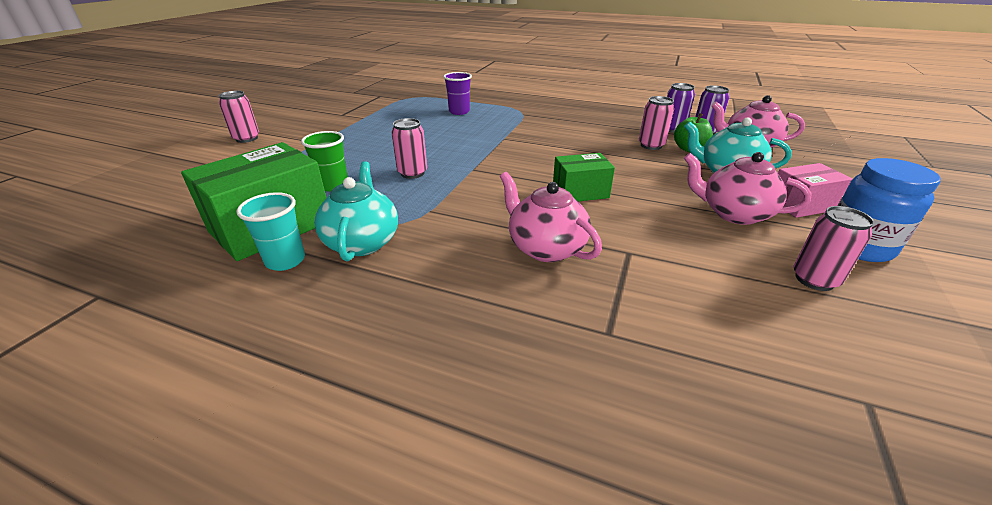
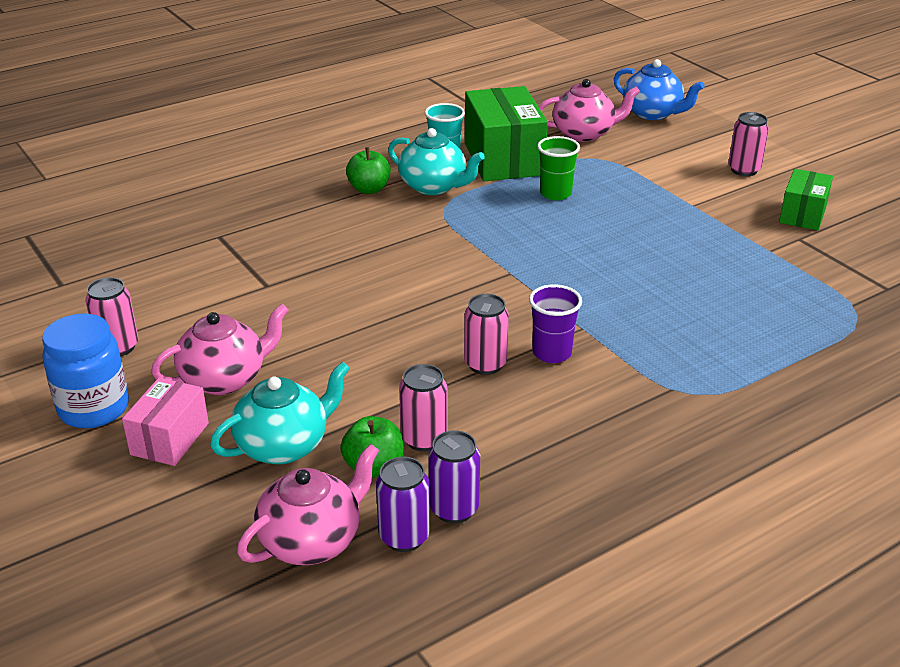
camera: 125 degrees right, 0 degrees up
(122, 188) = (653, 113): none -> blue teapot
(400, 278) = (369, 189): none -> green apple
(412, 173) = (539, 237): pink can -> pink can (485, 364)
(459, 112) = (734, 332): purple cup -> purple cup (552, 353)
(545, 248) = (324, 253): pink teapot -> pink teapot (584, 133)
(580, 192) = (381, 312): green box -> green box (802, 215)

